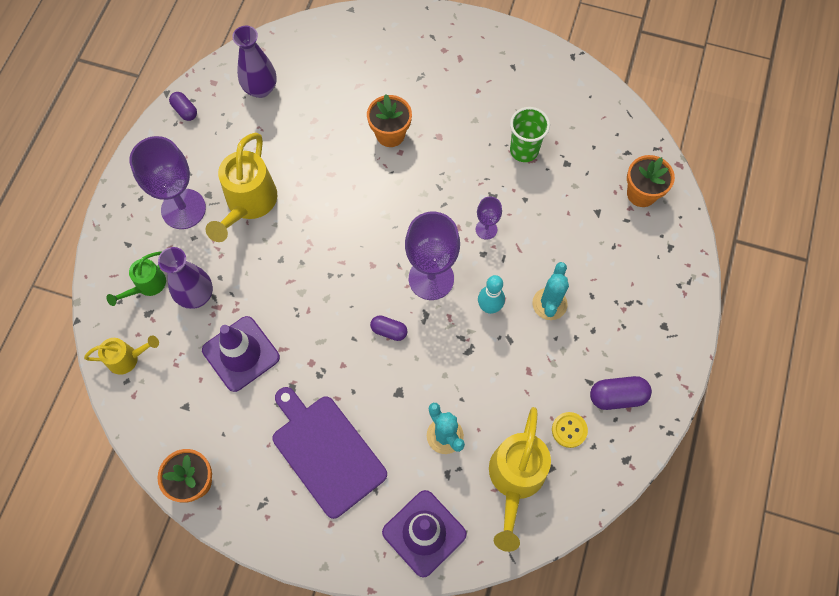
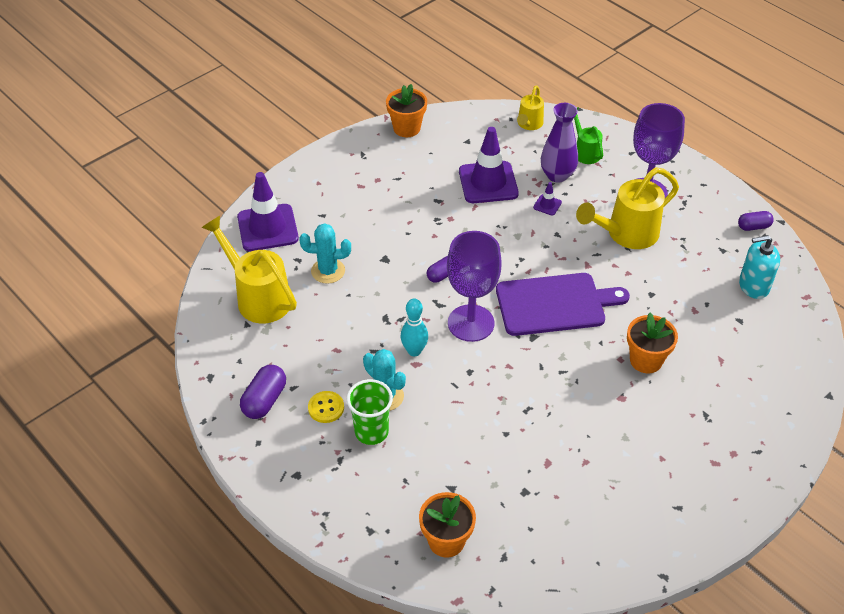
camera: 120 degrees right, 20 degrees down
(245, 285) = (547, 205): none -> purple traffic cone
(249, 203) = (627, 234): yellow watering can -> yellow watering can turned 75 degrees counterclockwise
(260, 89) = (753, 286): purple vase -> turquoise soap dispenser
(326, 451) = (372, 200): purple cutting board -> purple cutting board (555, 304)
(486, 229) = (493, 386): purple goblet -> none
(524, 150) = (563, 461): green cup -> green cup (371, 432)
(569, 430) = (266, 351): yellow button -> yellow button (326, 408)

